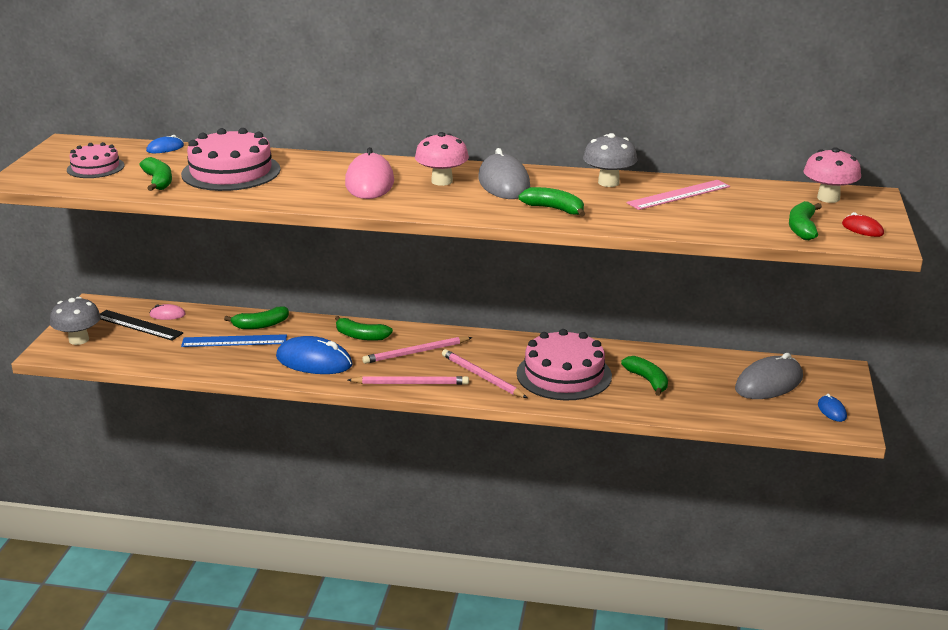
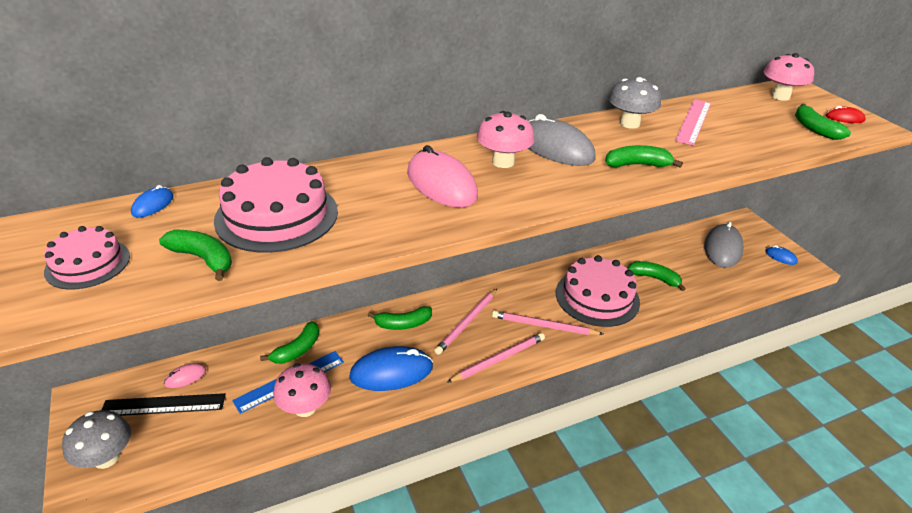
camera: 35 degrees left, 10 degrees up
(227, 359) = (305, 408): none -> pink mushroom

